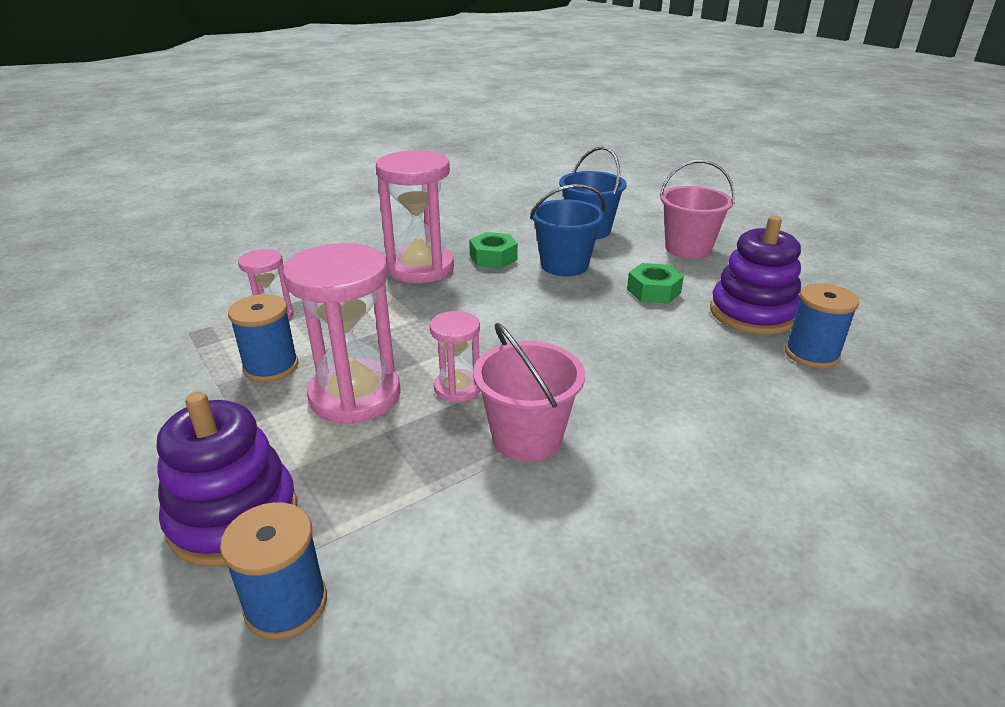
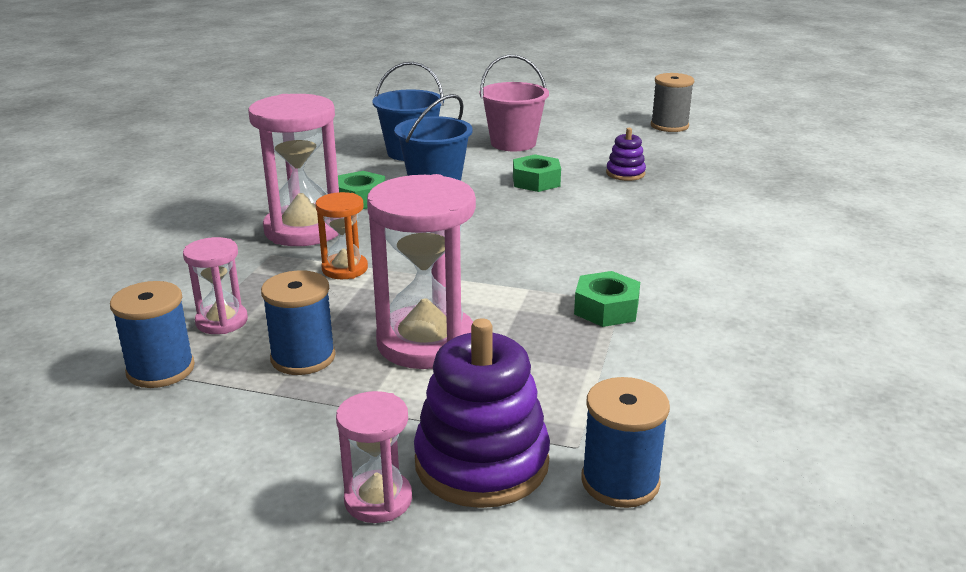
camera: 40 degrees left, 5 degrees down
(397, 310) = (345, 269): none -> orange hourglass
(457, 388) = (501, 301): pink hourglass -> pink hourglass (378, 500)
(527, 437) = (606, 309): pink bucket -> green nut
(752, 313) = (625, 173): purple stacking toy -> purple stacking toy, size x0.51
(811, 354) = (697, 186): blue spool -> blue spool (161, 370)
(880, 279) = (669, 126): none -> grey spool

